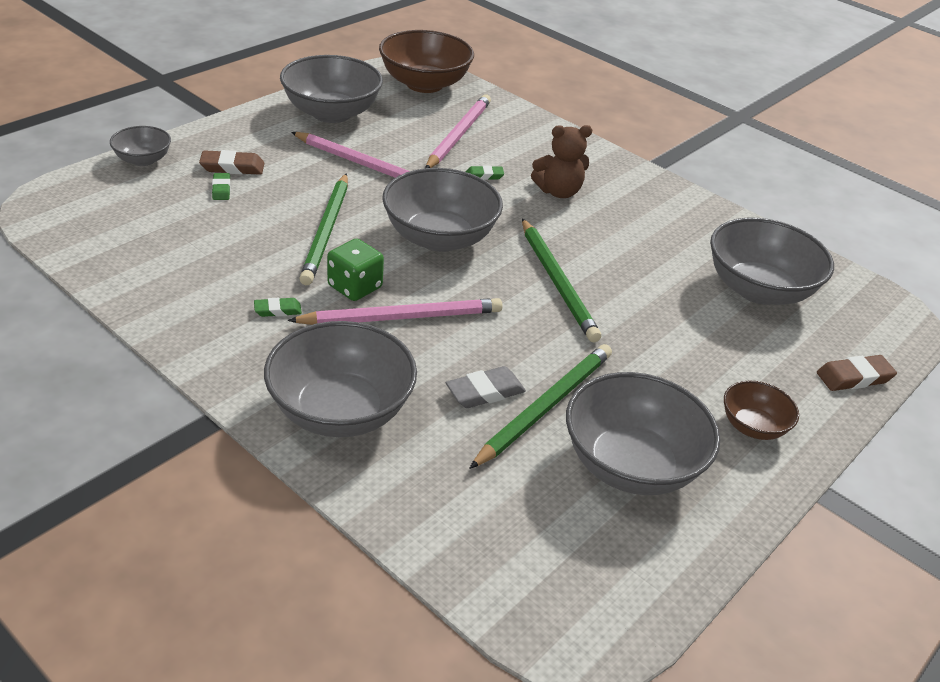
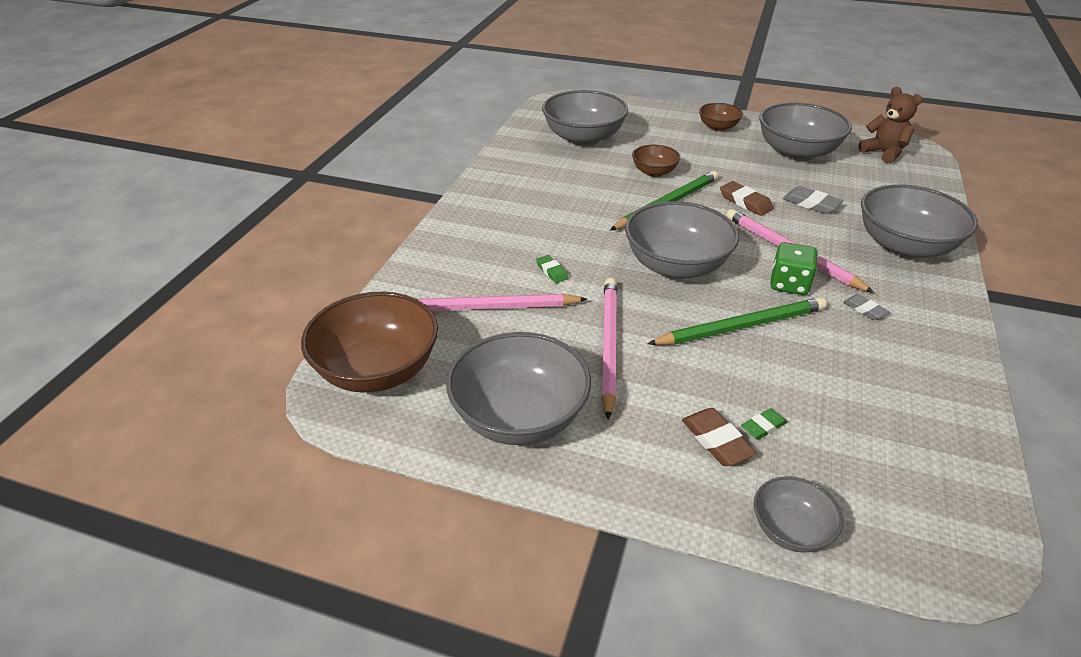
camera: 110 degrees left, 0 degrees up
(277, 310) = (864, 309): green eraser -> grey eraser
(545, 407) = (793, 183): green pencil -> none
(558, 192) = (539, 229): brown teddy bear -> brown teddy bear (884, 153)
(638, 305) = (654, 172): none -> brown bowl
(854, 377) = (637, 107): brown eraser -> brown eraser (745, 202)

